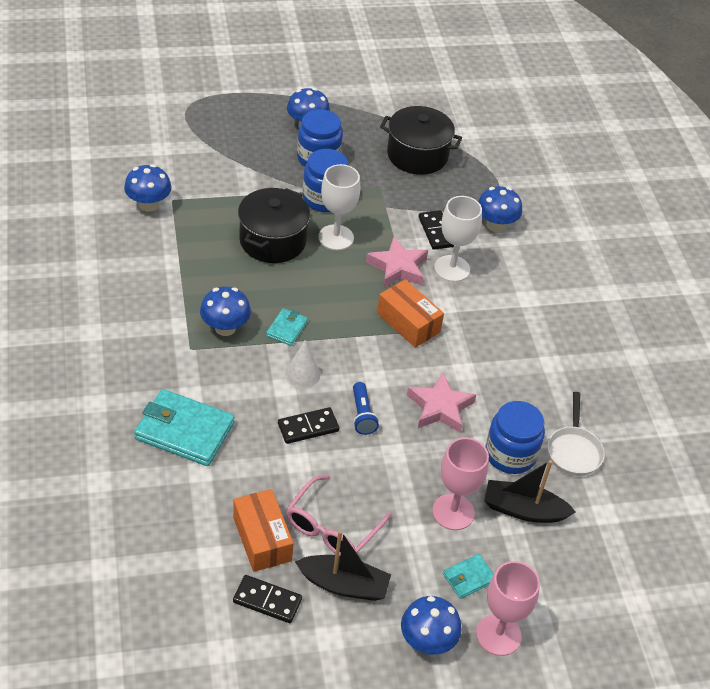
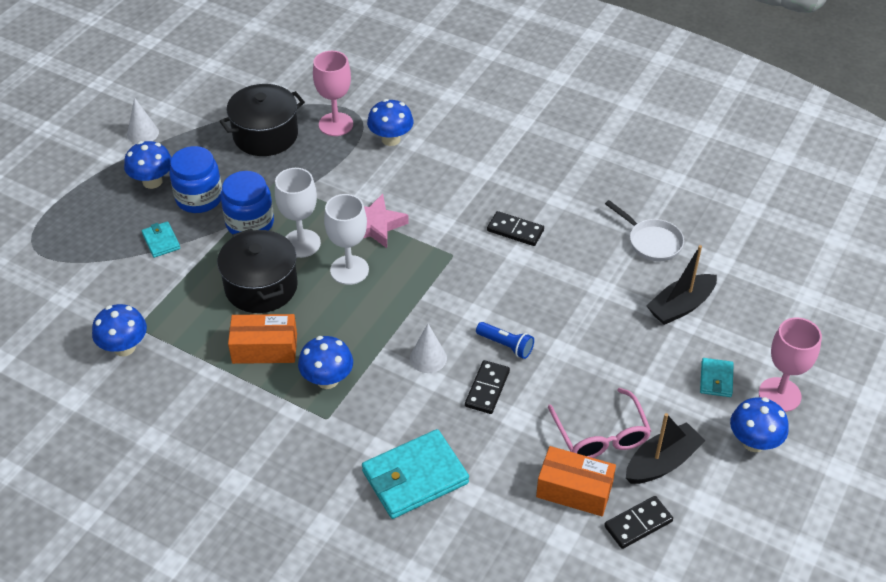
camera: 45 degrees left, 0 degrees up
(286, 329) = (369, 338): turquoise wallet -> turquoise wallet (161, 241)
(345, 93) = (143, 133): none -> white cone
(408, 323) = (439, 256): orange box -> orange box (264, 348)
(436, 232) = (361, 178): black domino -> black domino (515, 231)
(440, 407) = (542, 292): pink star -> none
(452, 268) = (409, 194): white goblet -> white goblet (349, 270)
(453, 512) = (648, 349): pink goblet -> pink goblet (336, 124)
(510, 454) = (623, 280): blue jar -> none

